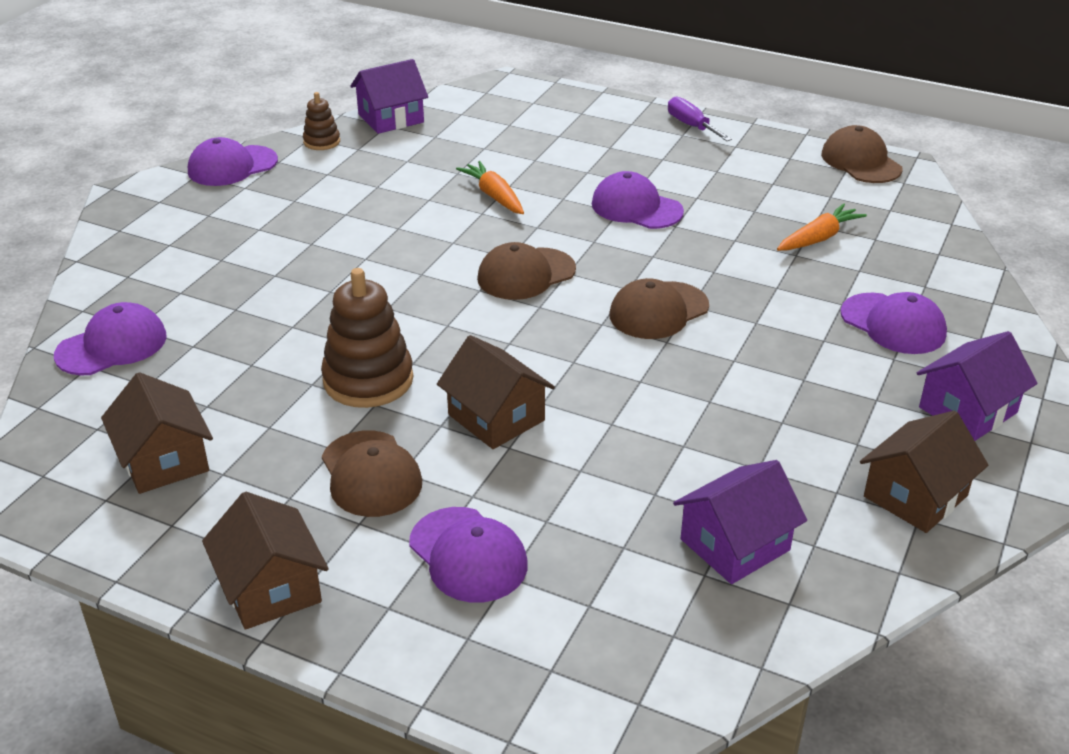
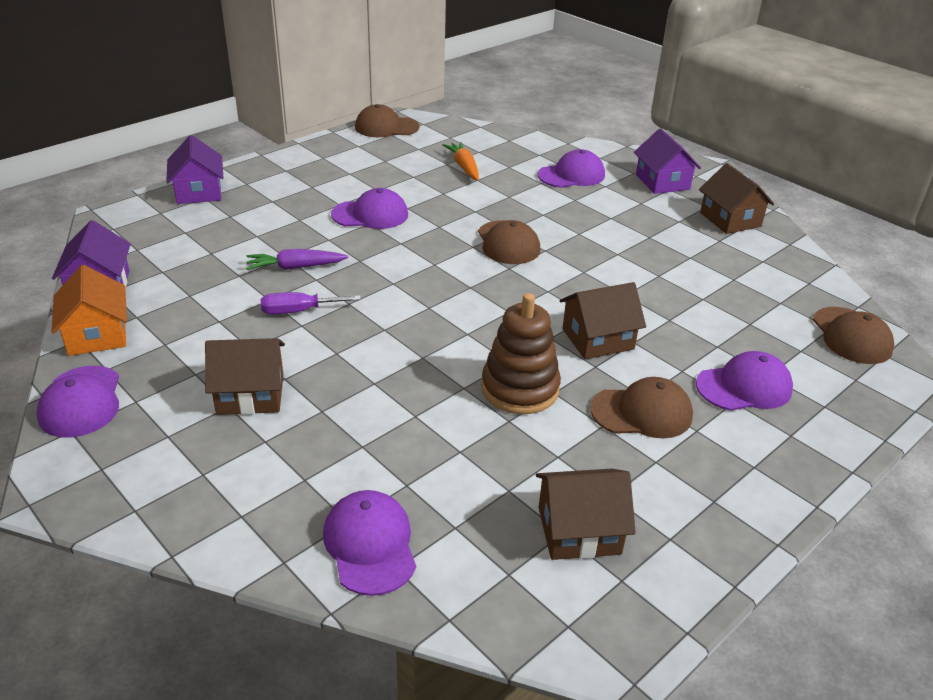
camera: 70 degrees left, 0 degrees up
(270, 588) = (760, 491): brown house -> brown house (250, 394)
(322, 142) = (97, 334): brown stacking toy -> orange house
(494, 196) = (295, 267): orange carrot -> purple carrot
(526, 274) = (423, 282): brown cap -> brown cap (851, 336)
(636, 208) = (370, 215): purple cap -> purple cap turned 150 degrees counterclockwise
(691, 126) = (277, 163): purple screwdriver -> purple screwdriver (299, 311)
(735, 544) = (757, 285): purple house -> purple house (199, 192)

